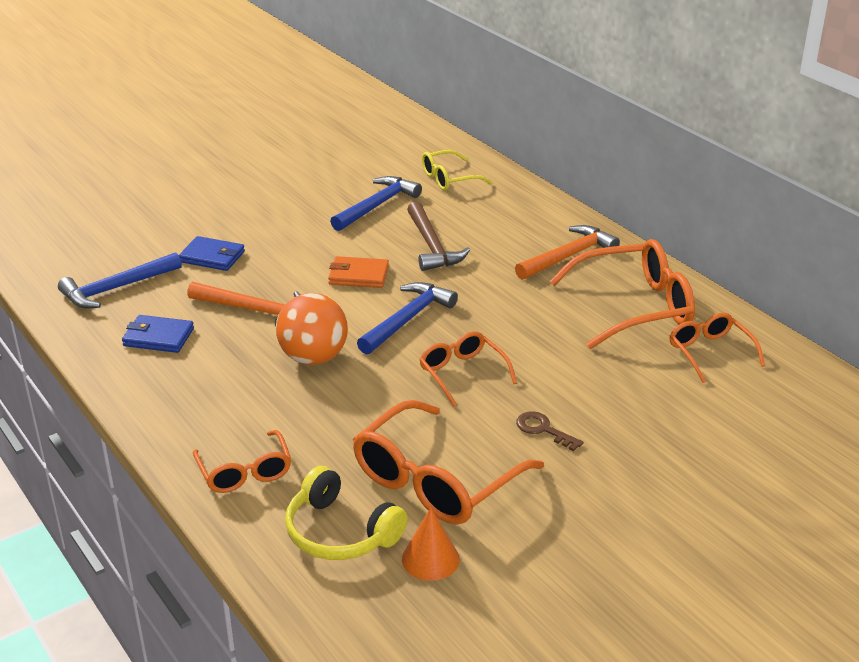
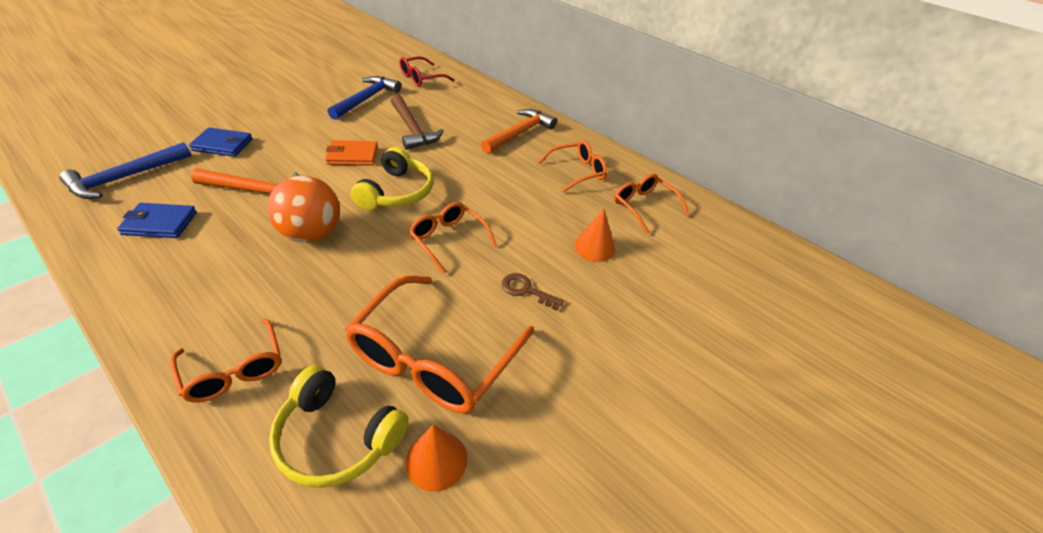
camera: 15 degrees left, 10 degrees up
(408, 319) = (396, 192): blue hammer -> yellow headphones
(449, 179) = (422, 78): yellow glasses -> red glasses
(633, 307) = (577, 172): orange glasses -> orange glasses, size x0.57
(633, 393) = (594, 247): none -> orange cone

